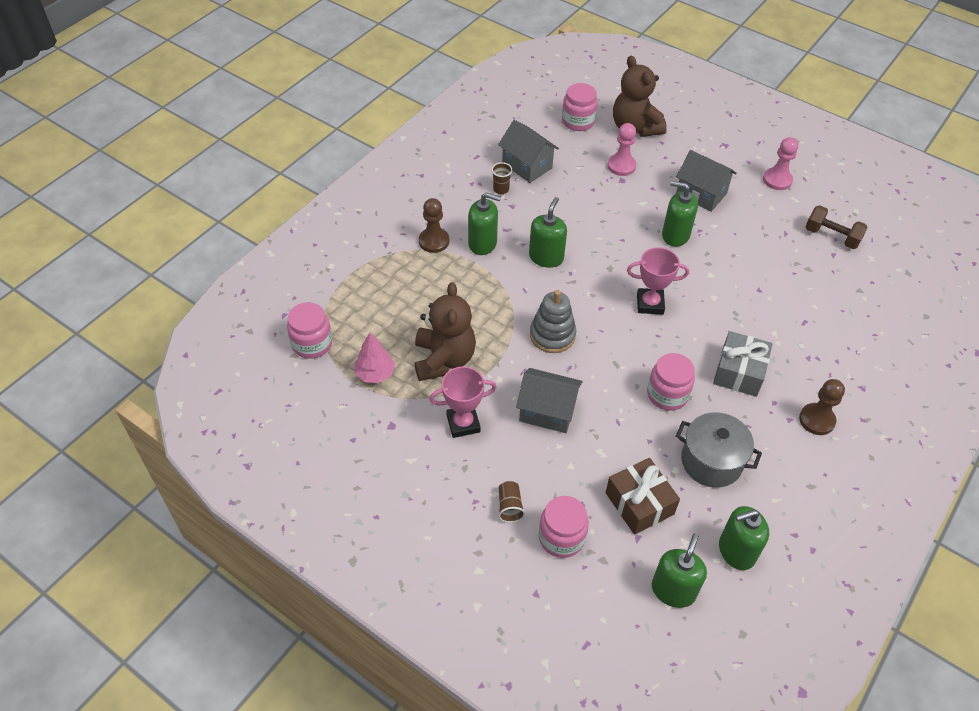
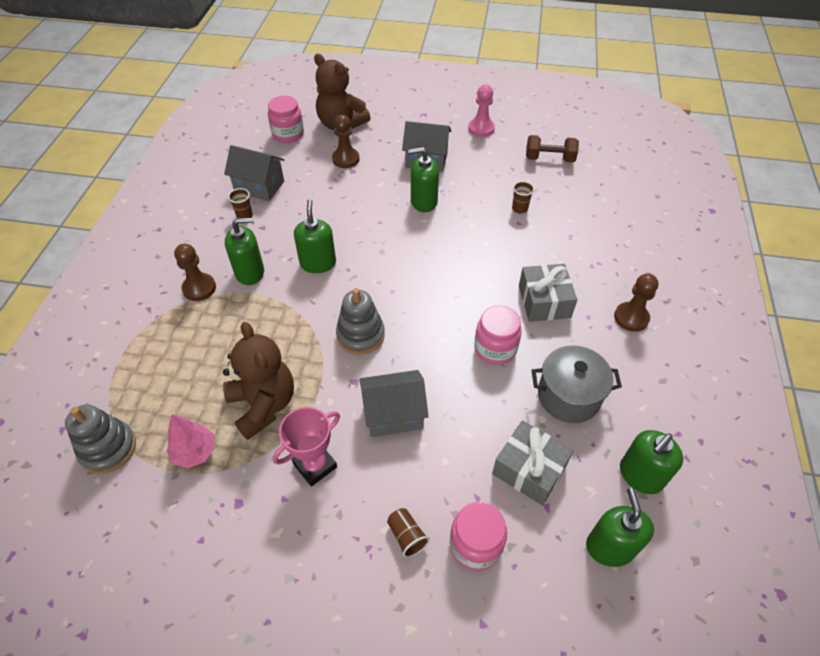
camera: 25 degrees left, 0 degrees up
(312, 344) = (108, 448): pink jar -> grey stacking toy
(621, 166) = (345, 159): pink pawn -> brown pawn
(639, 503) = (529, 469): brown gift -> grey gift
(650, 304) = (434, 270): pink trophy -> none
(768, 276) = (519, 209): none -> brown cup

